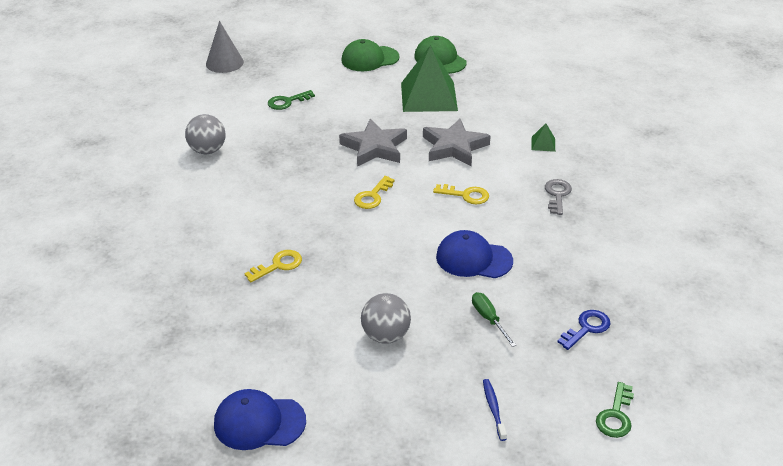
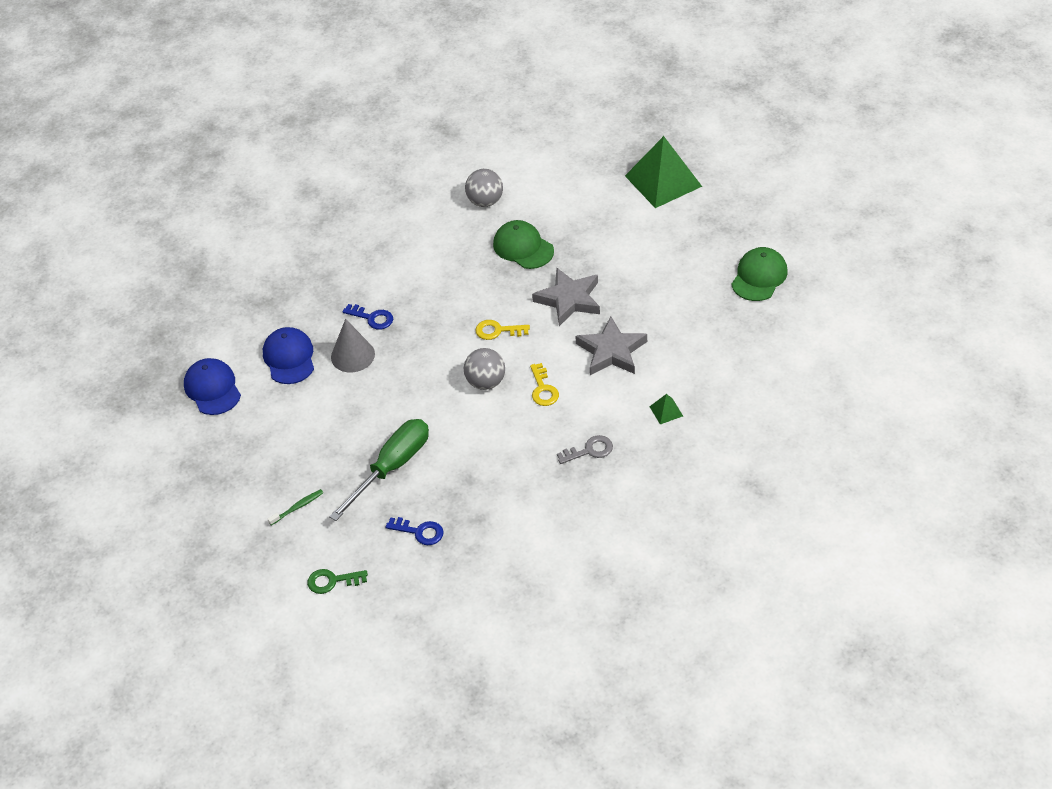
camera: 65 degrees right, 10 degrees up
(224, 63) = (625, 138): grey cone -> grey cone (352, 355)
(278, 265) = (372, 318): yellow key -> blue key
(287, 102) = (595, 210): green key -> none
(370, 59) = (716, 227): green cap -> green cap (523, 247)
(385, 335) = (335, 415): grey ball -> grey ball (485, 382)
(428, 96) = (683, 298): green pyramid -> green pyramid (663, 181)
(473, 259) = (459, 429): blue cap -> blue cap (289, 358)
(489, 319) = (391, 467): green screwdriver -> green screwdriver, size x2.06
(493, 409) = (297, 507): blue toothbrush -> green toothbrush

